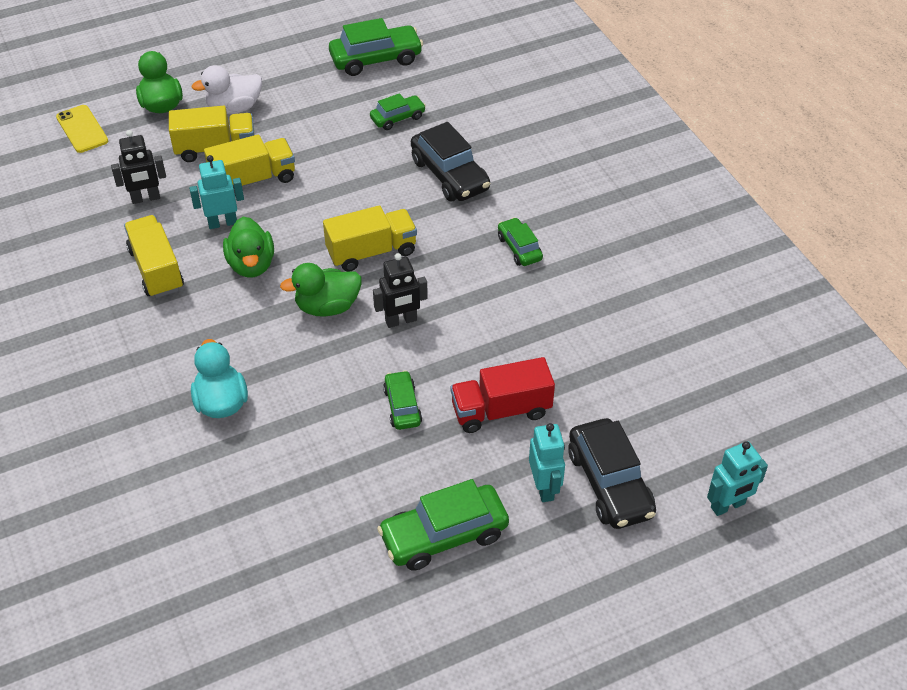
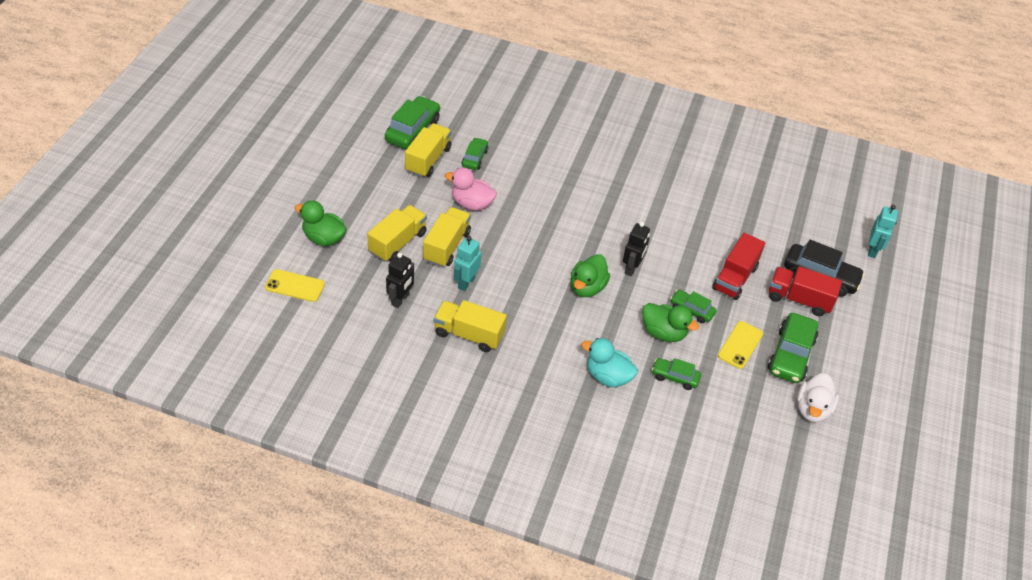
camera: 50 degrees left, 0 degrees up
(234, 108) = (372, 211): white duck -> white duck (812, 409)
(251, 265) = (516, 294): green duck -> green duck (663, 333)
(333, 157) = (471, 204): none -> pink duck
(371, 252) = (567, 242): yellow truck -> yellow truck (428, 160)
(402, 480) = (740, 345): none -> yellow phone
(450, 175) = (547, 173): black car -> none
(519, 248) = (633, 190): green car -> green car (675, 377)
(544, 487) = (799, 299): turquoise robot -> red truck

